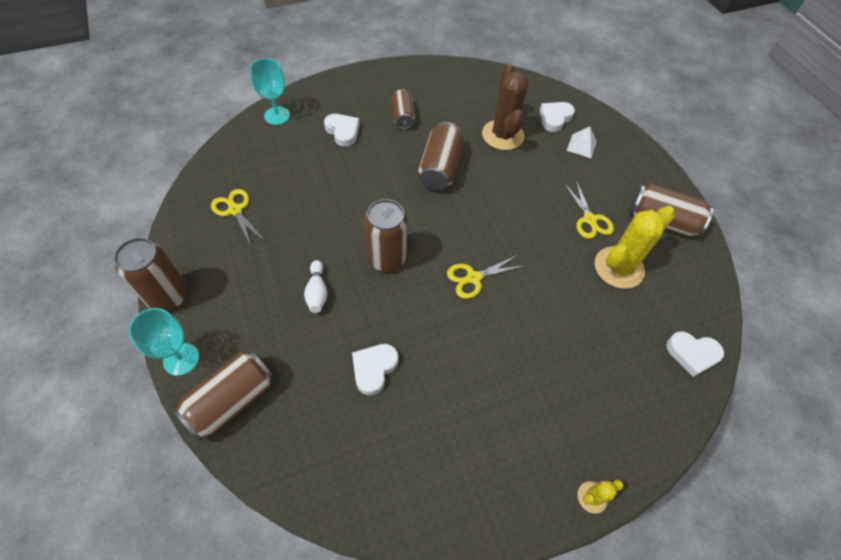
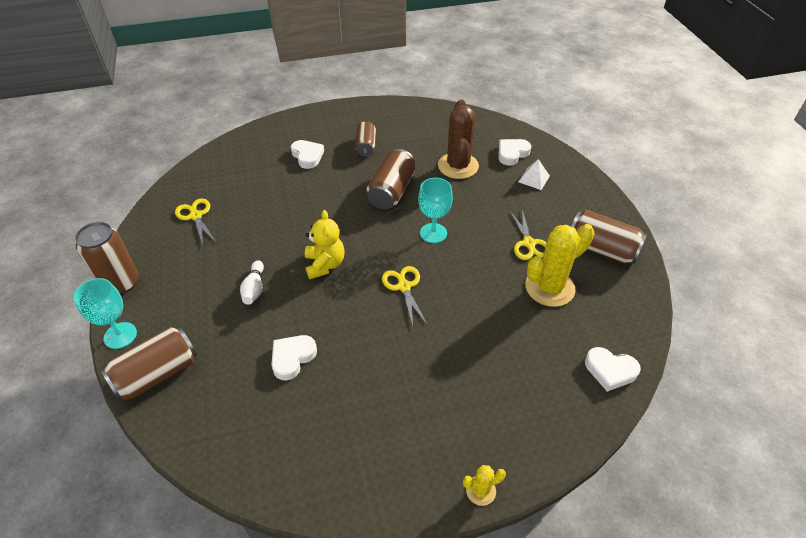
camera: 10 degrees right, 10 degrees down
(277, 116) = (250, 140): turquoise goblet -> turquoise goblet (433, 233)
(387, 258) = (325, 265): brown can -> yellow teddy bear
(473, 278) = (404, 287): yellow scissors -> yellow scissors turned 90 degrees clockwise

